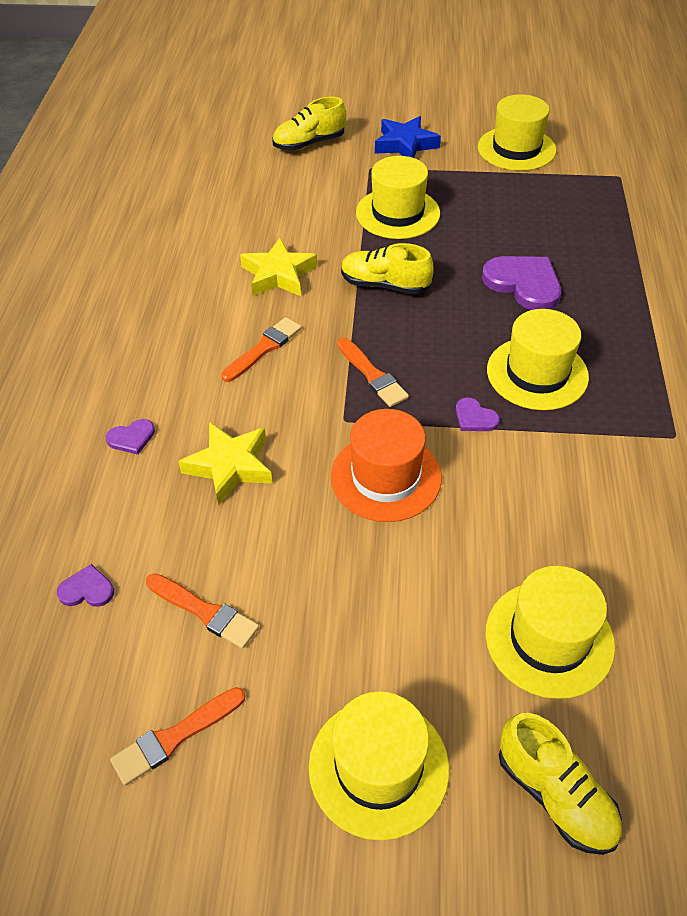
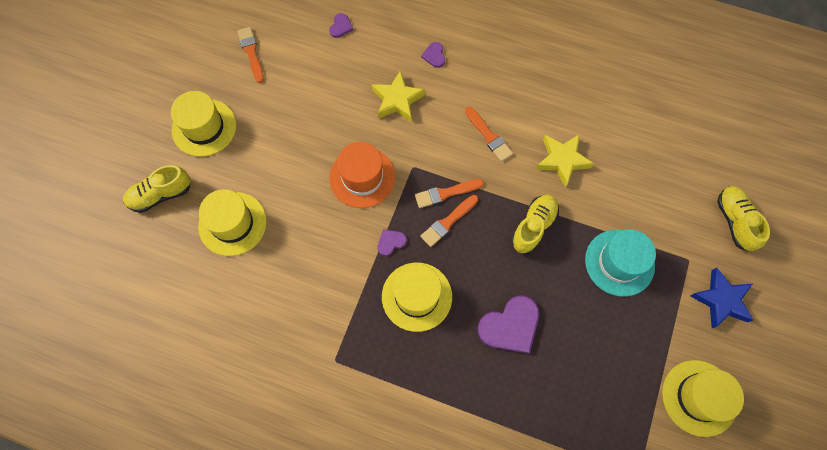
camera: 105 degrees right, 20 degrees up
(205, 612) = (309, 73): orange brush -> orange brush (448, 222)
(397, 213) = (619, 262): yellow hat -> turquoise hat

